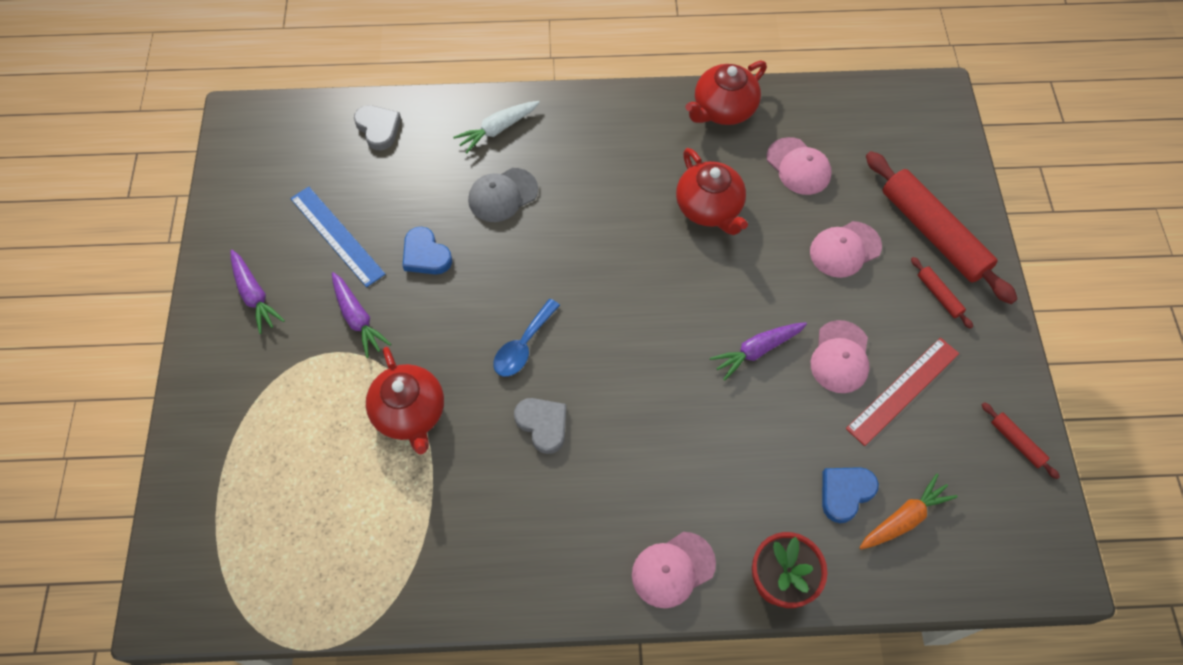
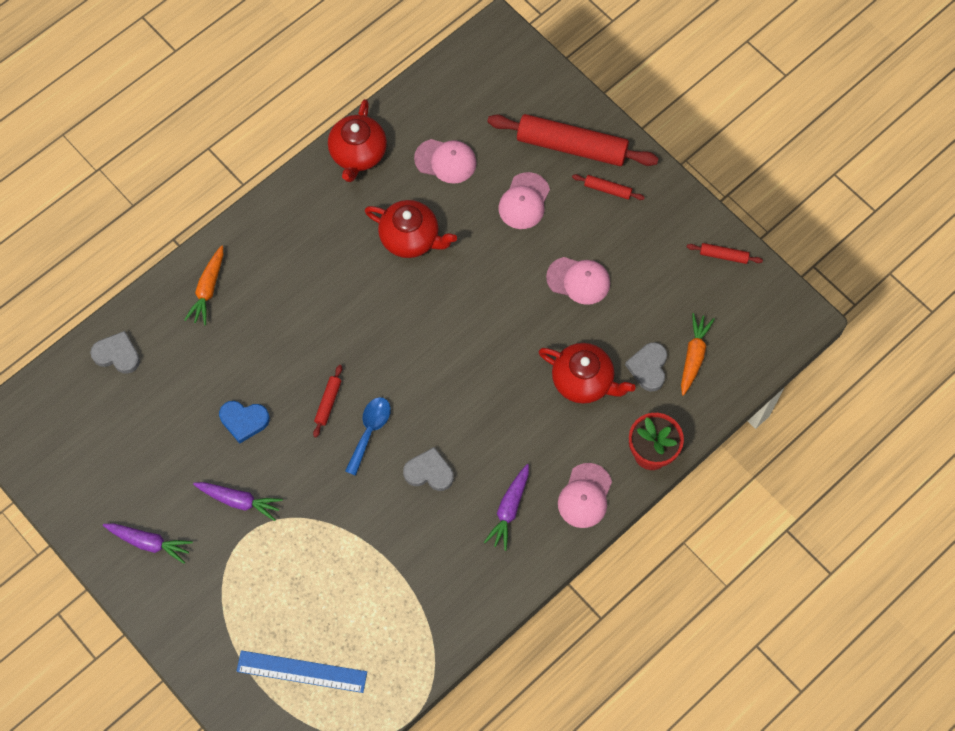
camera: 40 degrees left, 5 degrees up
(337, 236) = (166, 456): blue ruler -> blue ruler (301, 671)
(410, 413) = (336, 533): red teapot -> red teapot (583, 381)
(497, 129) = (208, 289): white carrot -> orange carrot
(502, 195) = (258, 336): grey cap -> none
(510, 293) = (328, 402): none -> red rolling pin
(523, 346) = (370, 431): blue spoon -> blue spoon turned 150 degrees counterclockwise
(757, 351) = (523, 316): purple carrot -> purple carrot (509, 509)
(840, 357) = (578, 280): pink cap -> pink cap turned 45 degrees counterclockwise
(845, 493) = (648, 367): blue heart -> grey heart
(903, 390) = (633, 273): red ruler -> none

